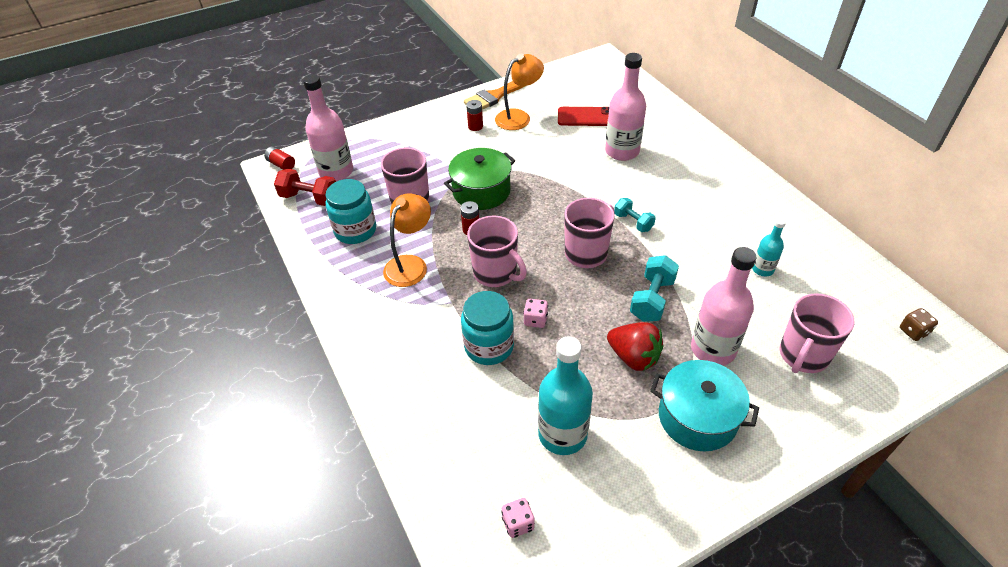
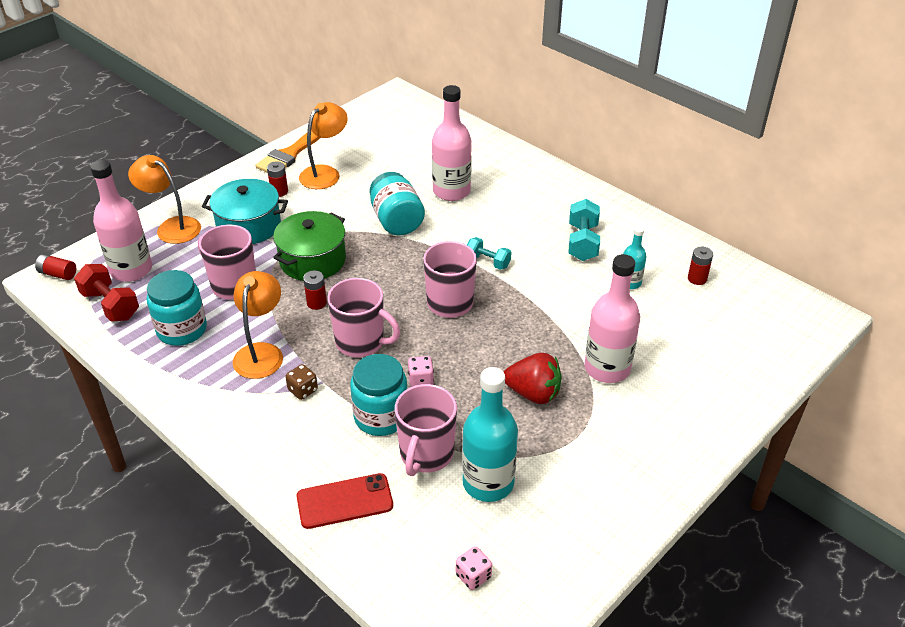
camera: 20 degrees left, 5 degrees down
(310, 198) = (110, 305): red dumbbell -> red dumbbell turned 45 degrees clockwise
(380, 141) = (172, 227): none -> orange lamp
(564, 169) = (397, 221): none -> turquoise jar
(586, 117) = (400, 161): red phone -> red phone (344, 501)
(652, 299) = (532, 334): turquoise dumbbell -> turquoise dumbbell (582, 242)
(697, 417) = (612, 434): turquoise pot -> turquoise pot (249, 226)
(803, 356) = (691, 355): pink mug -> pink mug (426, 454)
(832, 279) = (697, 278): none -> red battery
(913, 331) = (782, 311): brown dice -> brown dice (303, 390)

